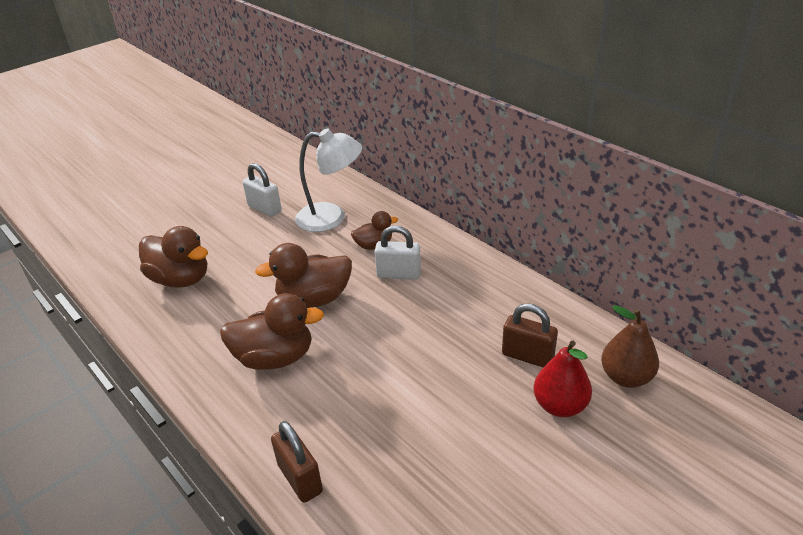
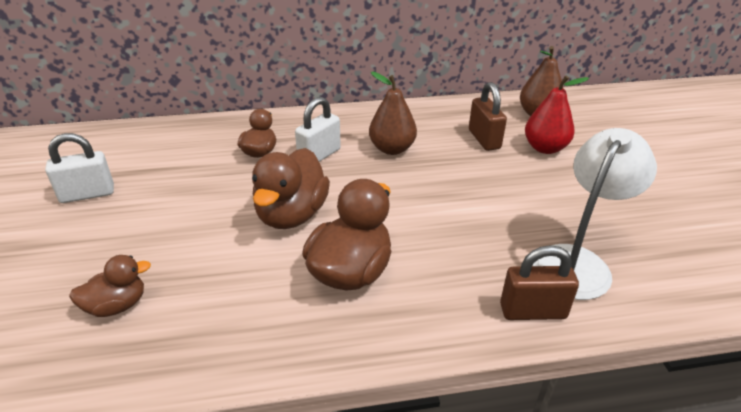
camera: 60 degrees left, 0 degrees up
(181, 279) = (117, 305): brown duck -> brown duck, size x0.58
(331, 218) = (178, 159): white lamp -> white lamp (577, 262)
(448, 307) = (392, 149): none -> brown pear
(527, 356) = (484, 139): brown padlock -> brown padlock turned 75 degrees counterclockwise

